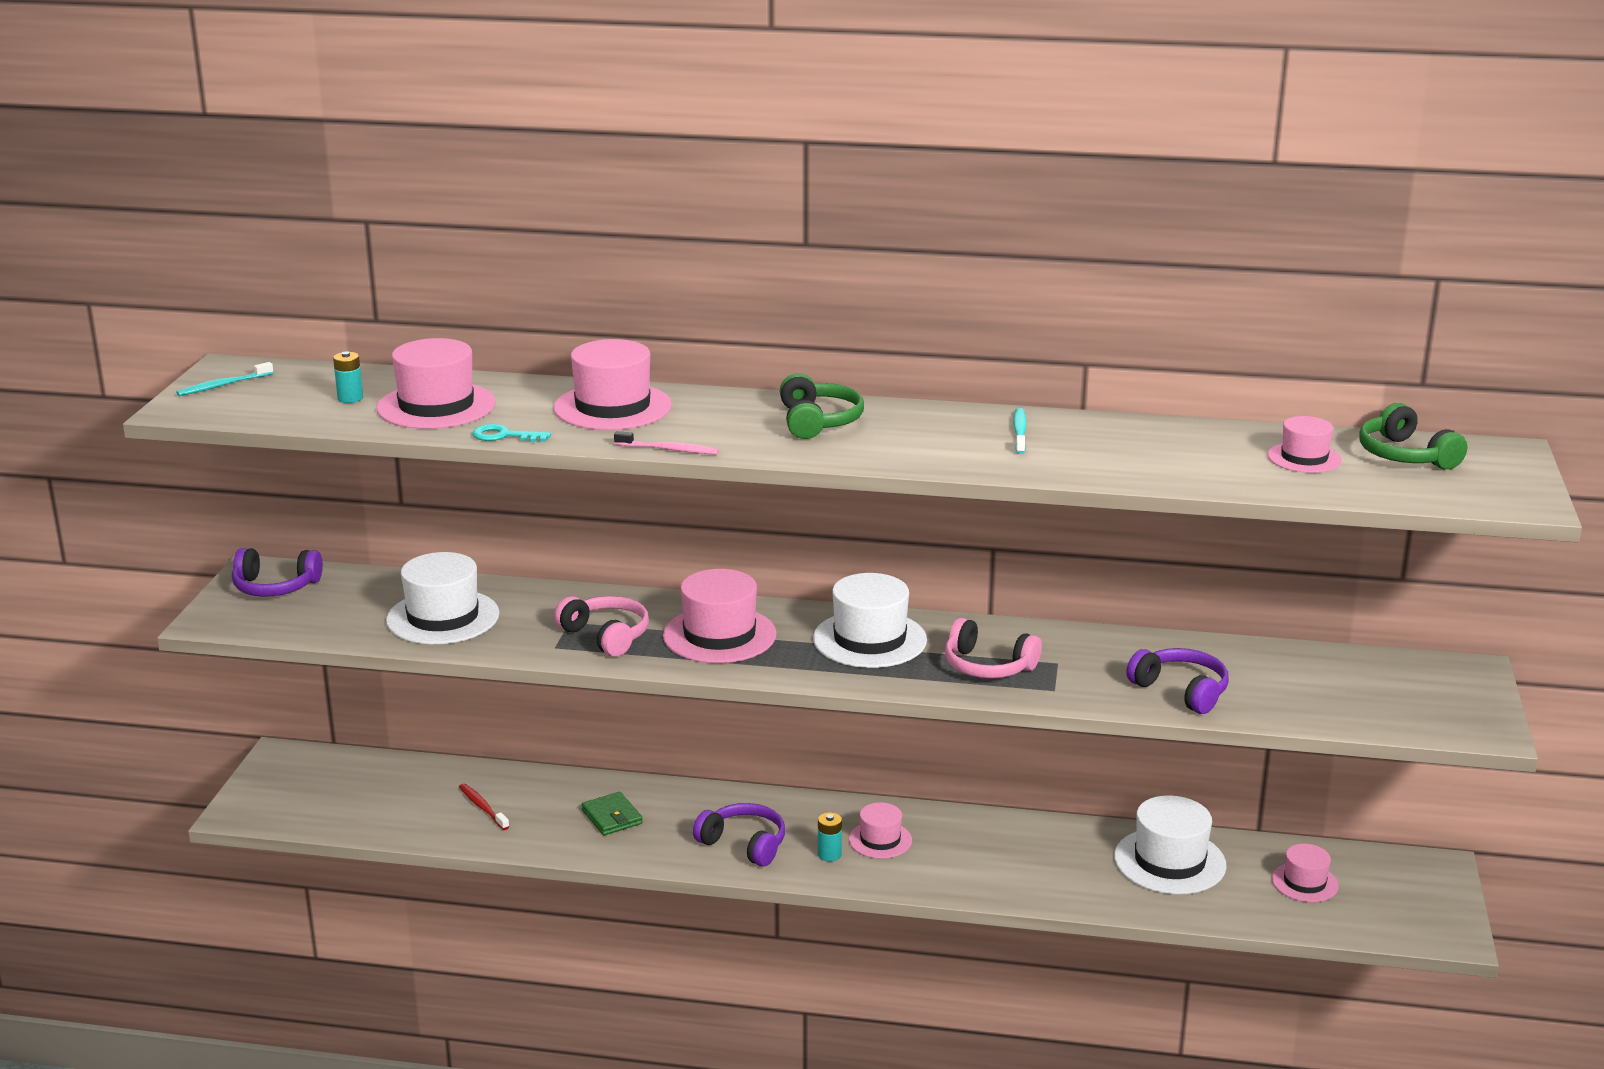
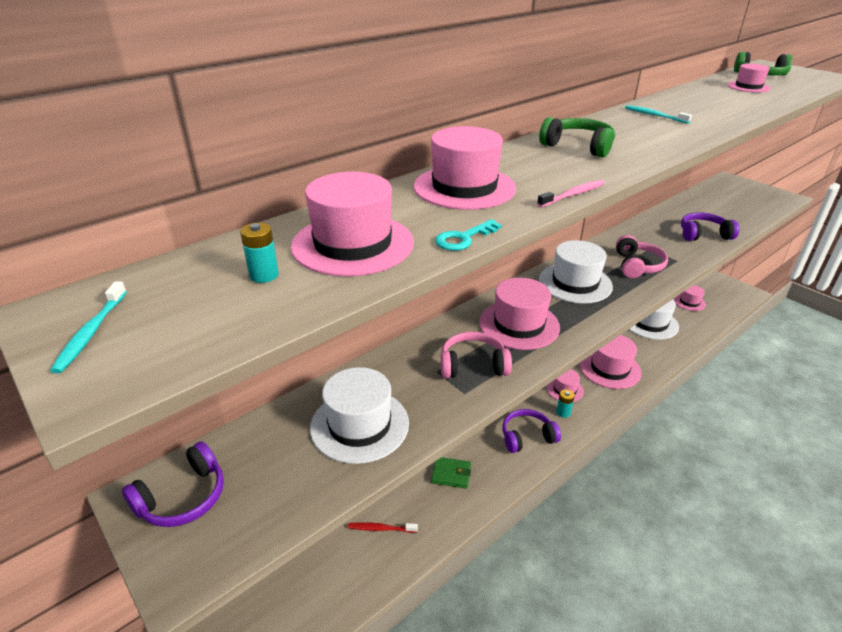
camera: 50 degrees left, 10 degrees up
(985, 861) = (609, 368): none -> pink hat
(988, 666) = (637, 265): pink headphones -> pink headphones turned 60 degrees counterclockwise

